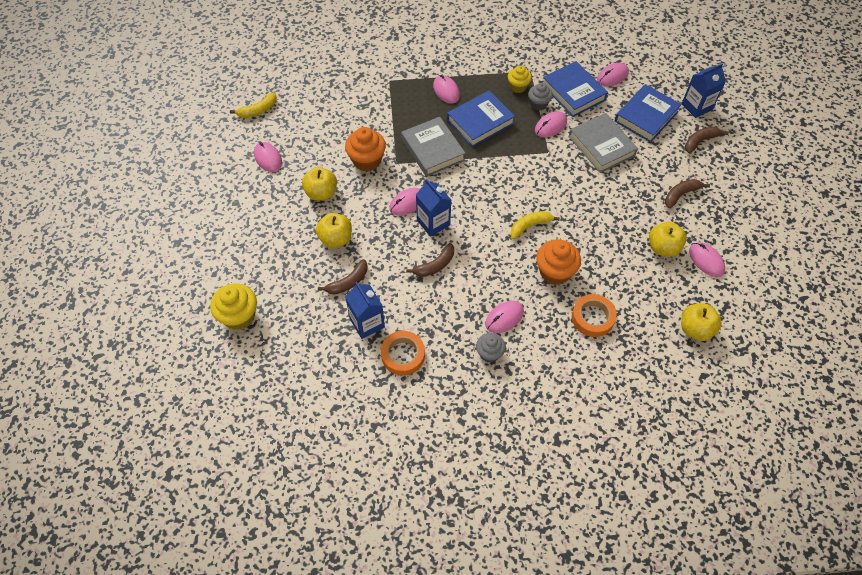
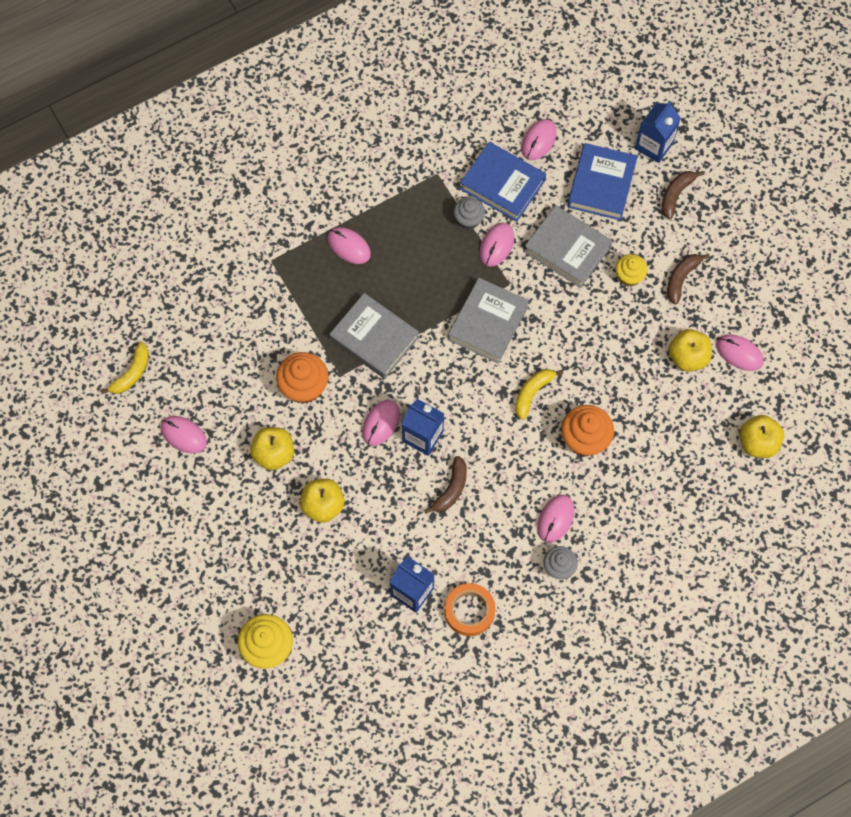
camera: 25 degrees left, 10 degrees up
(348, 282) = (365, 553): brown banana -> none
(480, 122) = (411, 275): blue book -> none
(518, 87) = (433, 204): yellow cupcake -> yellow cupcake (629, 276)
(519, 170) = (488, 323): none -> grey book
(592, 318) = (648, 477): orange tape -> none

